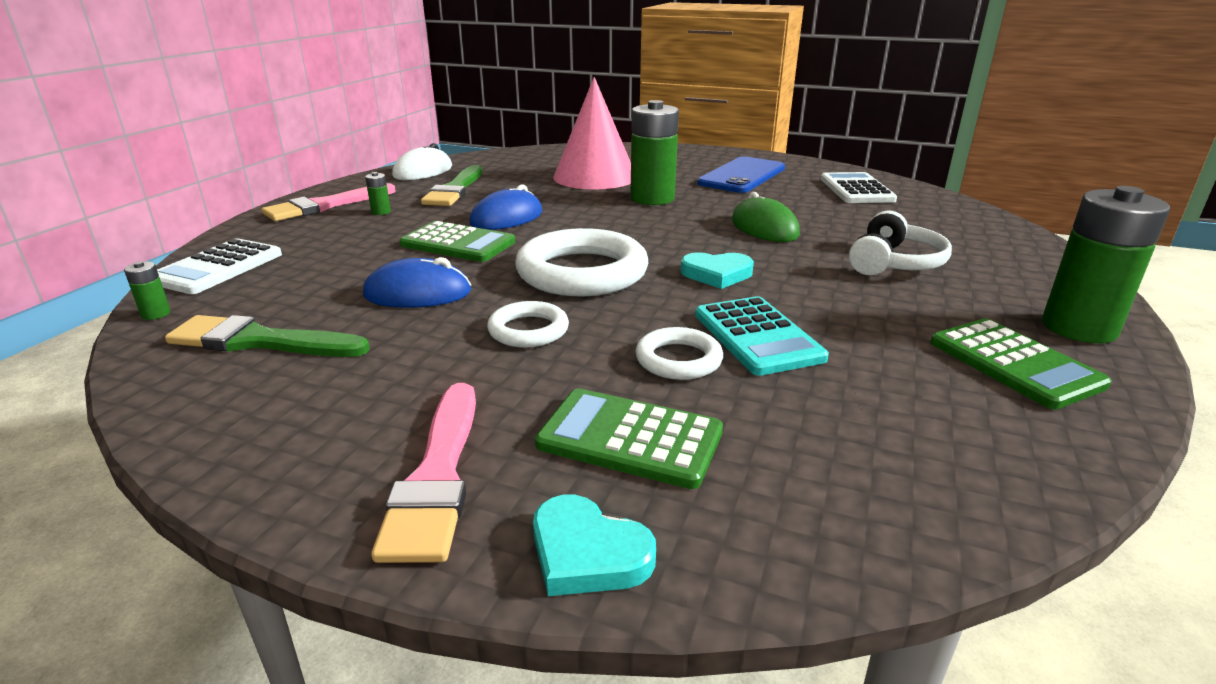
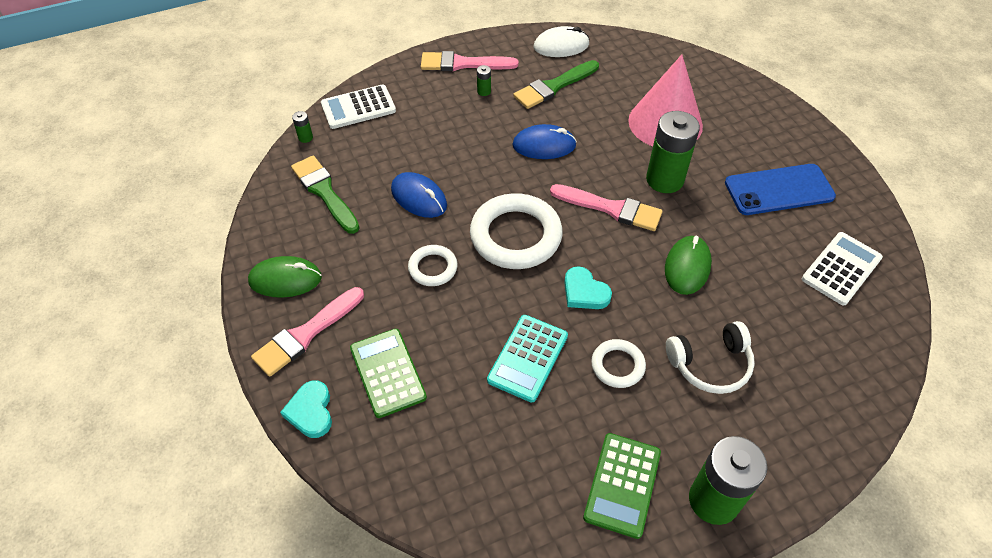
camera: 45 degrees right, 25 degrees up
(309, 443) = (285, 279): none -> green mouse
(458, 243) = (487, 158): green calculator -> none
(639, 225) = (611, 208): none -> pink brush
(678, 359) = (469, 343): white ring -> white ring (617, 365)

